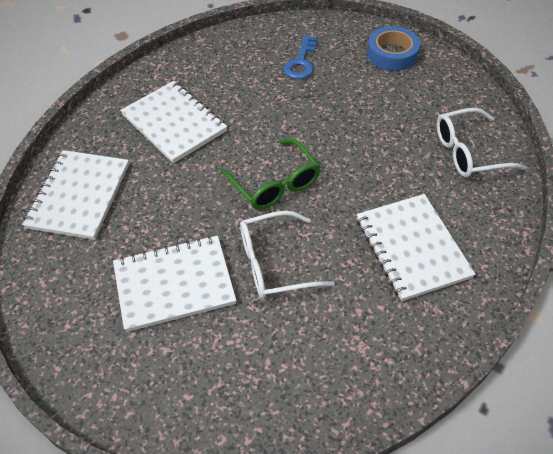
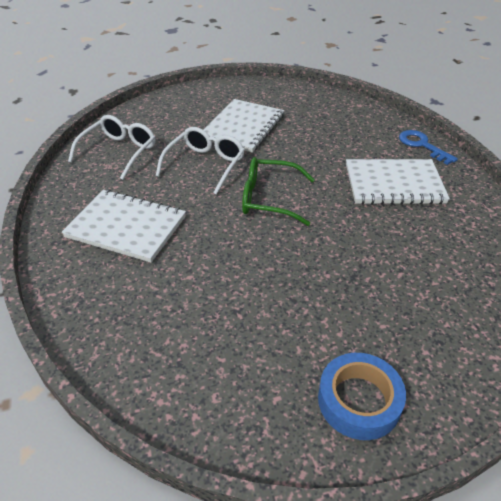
camera: 130 degrees right, 10 degrees down
(79, 196) = (357, 122): white notebook -> none
(301, 62) = (414, 304): blue key -> blue key (422, 145)
(468, 152) = (150, 337): white glasses -> white glasses (119, 152)

